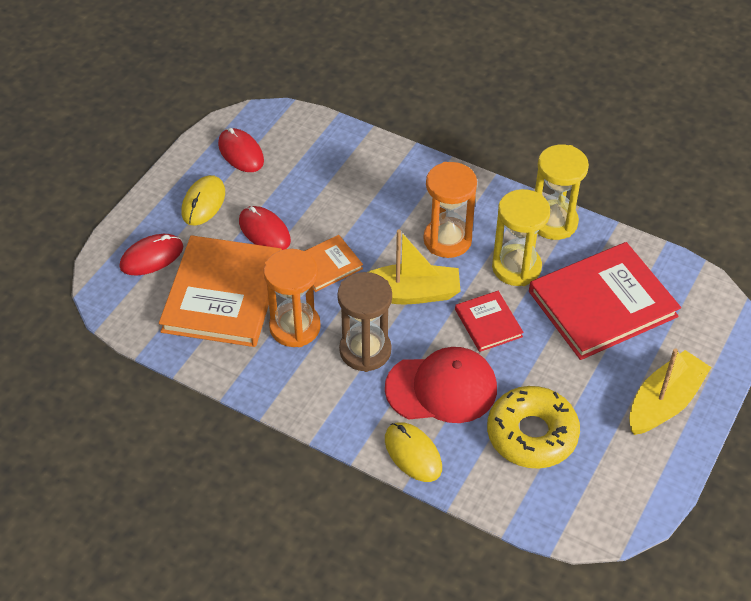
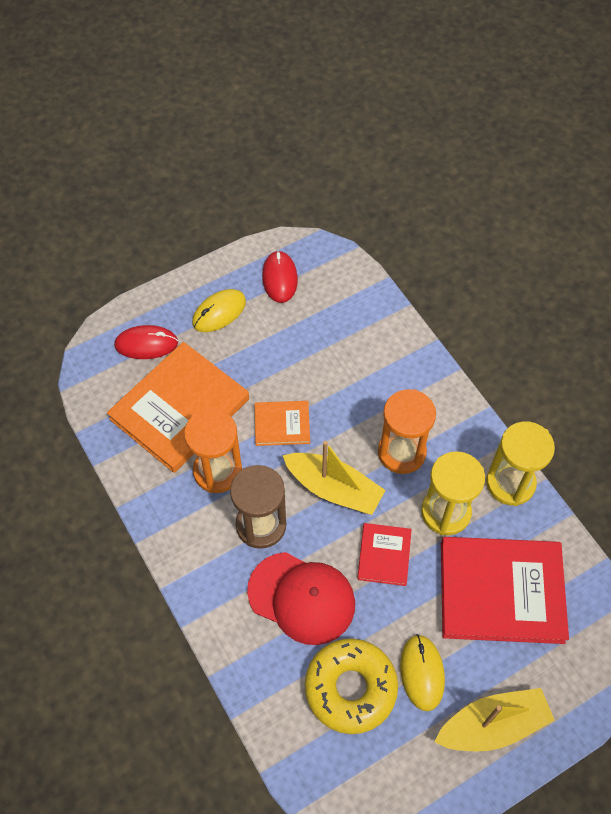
camera: 30 degrees right, 10 degrees up
(264, 231) = (251, 365): red mouse -> none
(413, 453) = (237, 648): yellow mouse -> yellow mouse (422, 673)

